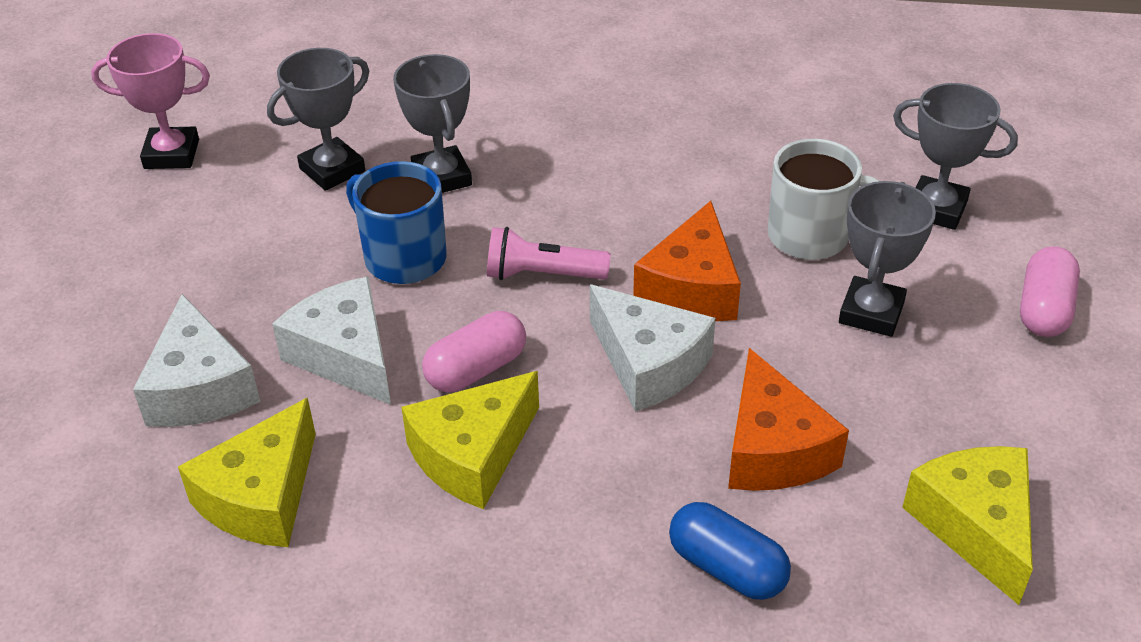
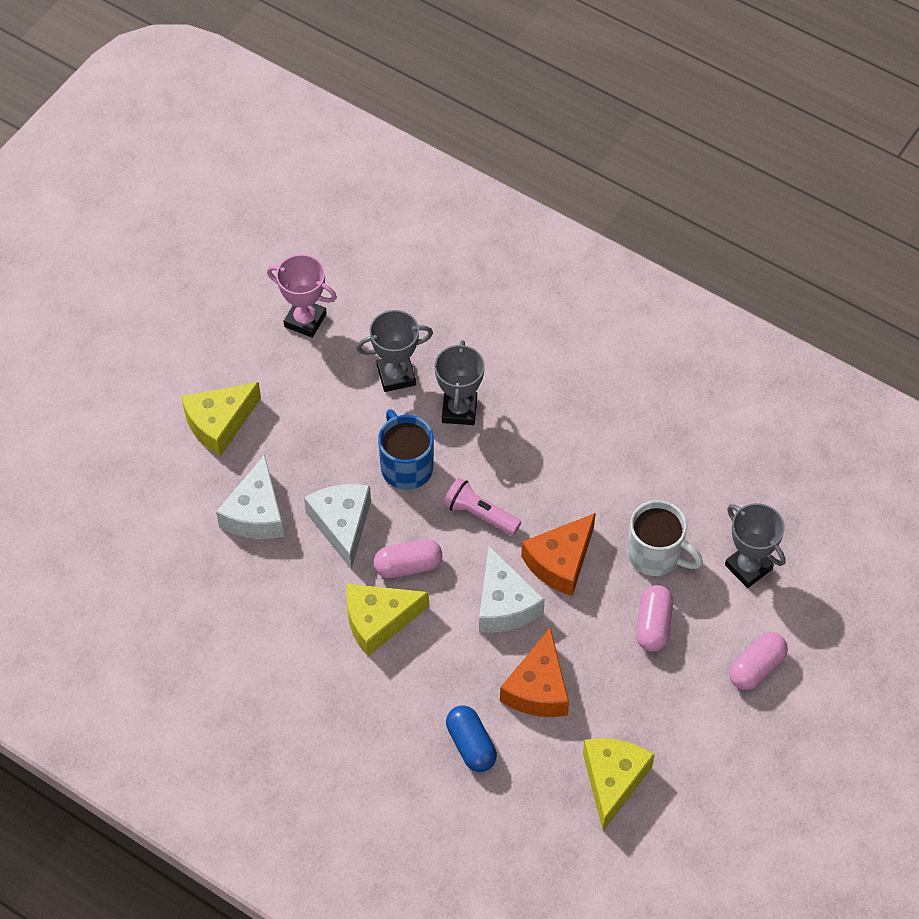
camera: 25 degrees right, 15 degrees up
(261, 497) = (260, 599): yellow cheese -> yellow cheese (219, 423)
(871, 312) = (653, 625): grey trophy -> pink capsule

